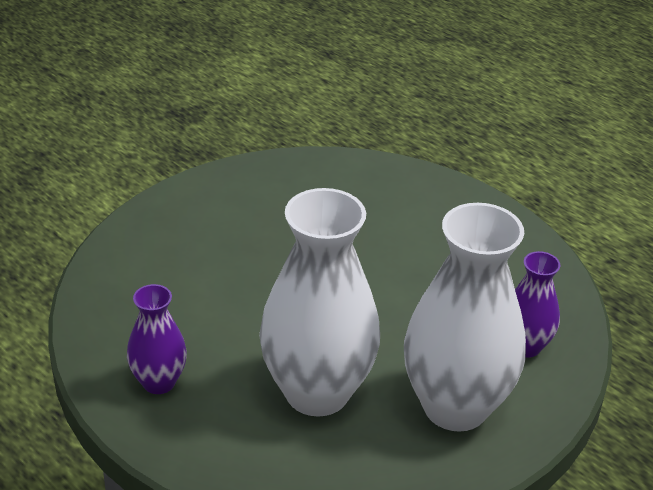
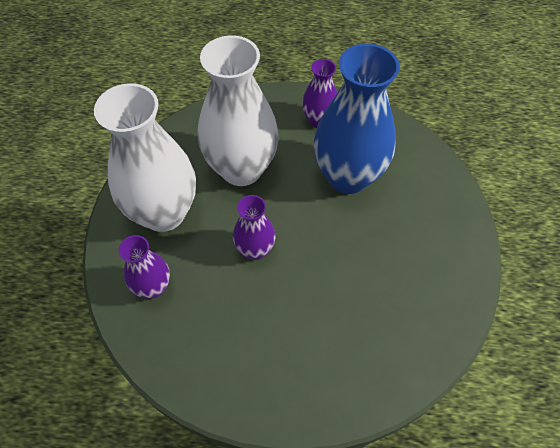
camera: 140 degrees right, 20 degrees up
(212, 307) = (348, 176): none -> blue vase
(388, 311) = (255, 250): none -> purple vase

